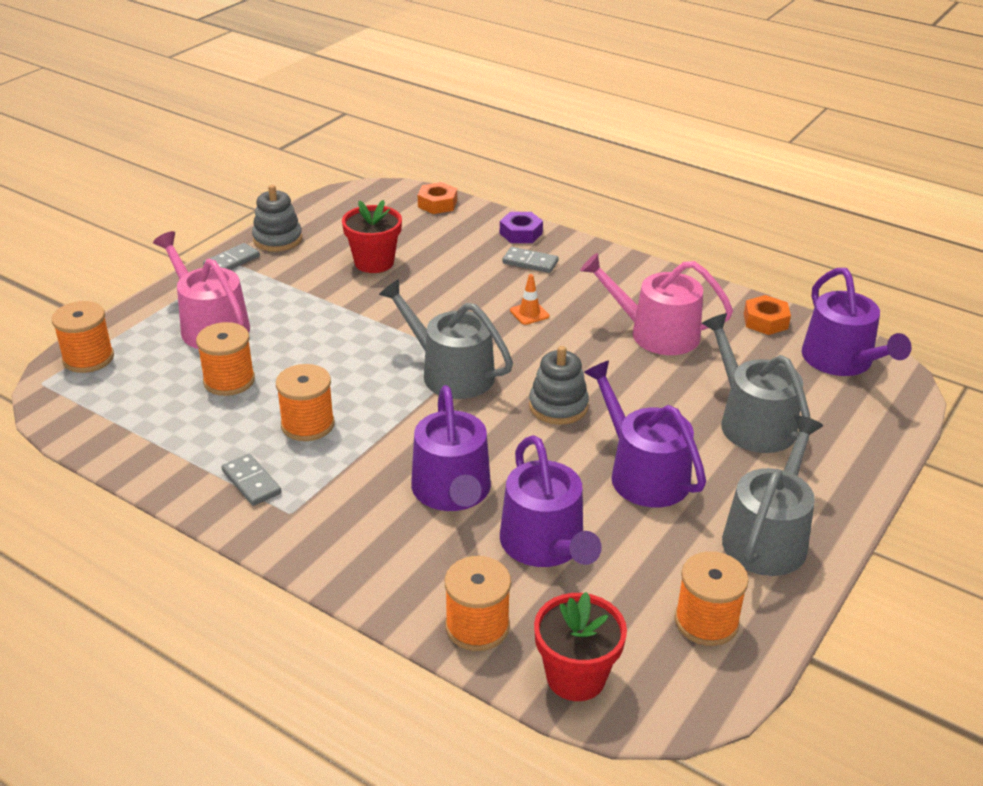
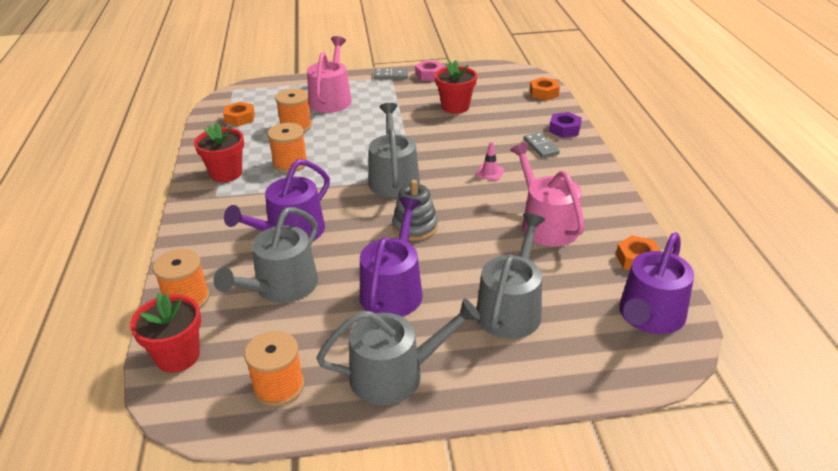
camera: 50 degrees right, 0 degrees up
(88, 358) = (264, 88): orange spool -> none
(131, 412) = (240, 118): none -> orange nut
(251, 482) = (226, 173): grey domino -> red flower pot
(277, 239) = (429, 75): grey stacking toy -> pink nut
(529, 313) = (490, 172): orange traffic cone -> pink traffic cone
(546, 545) = (281, 287): purple watering can -> grey watering can

